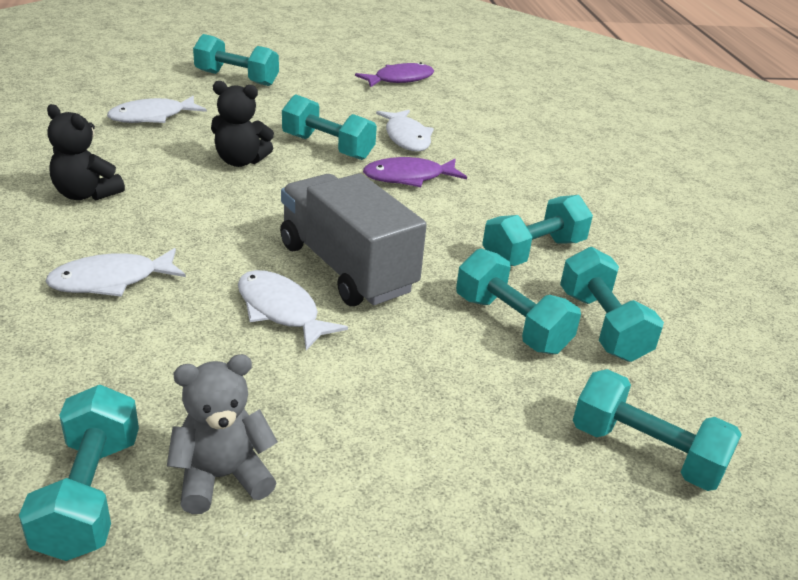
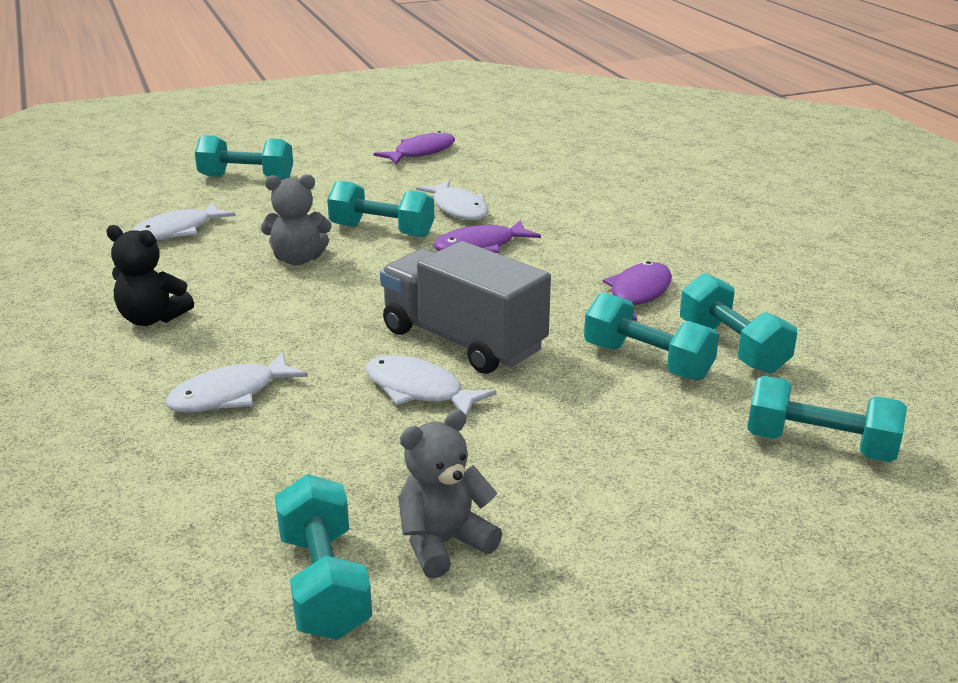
camera: 10 degrees left, 5 degrees down
(240, 161) = (298, 259): black teddy bear -> grey teddy bear
(533, 252) = (637, 294): turquoise dumbbell -> purple fish

